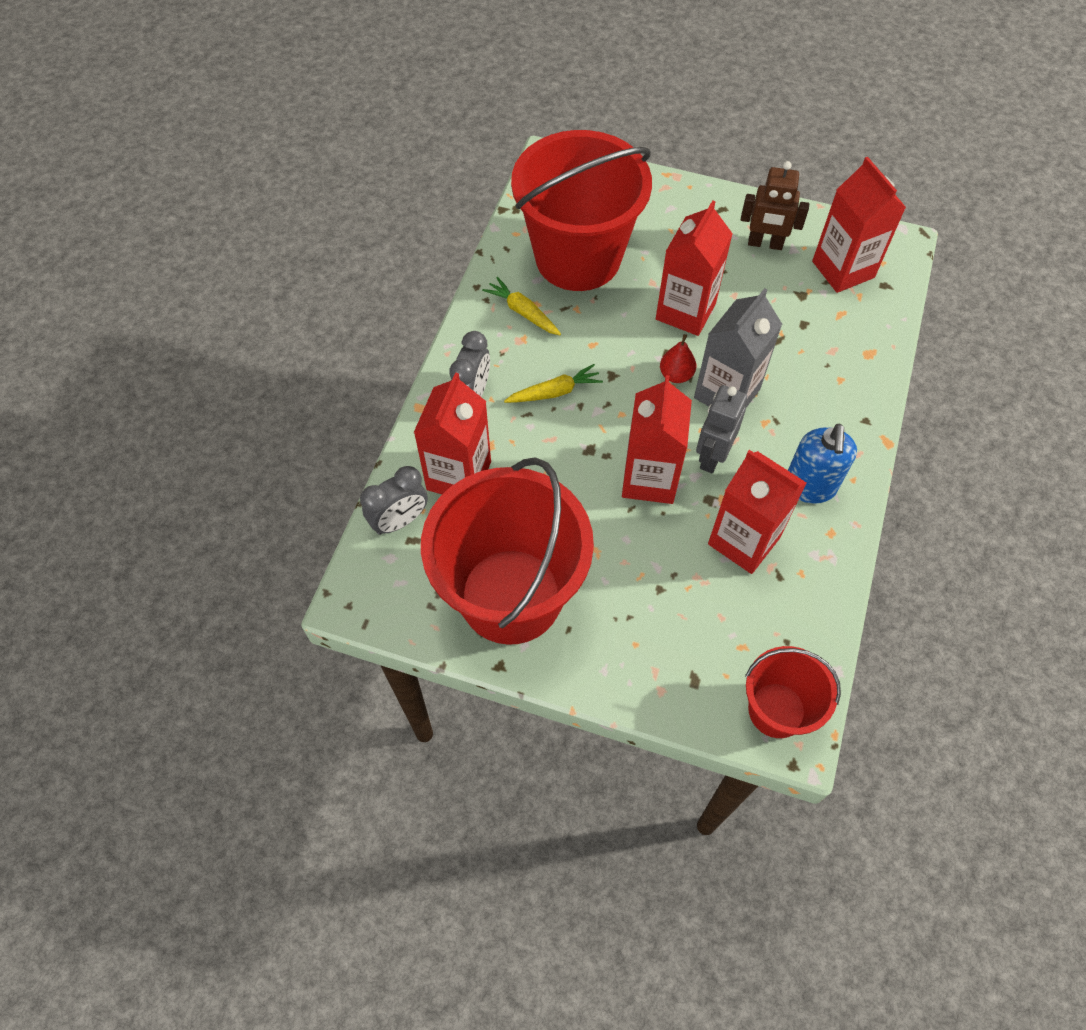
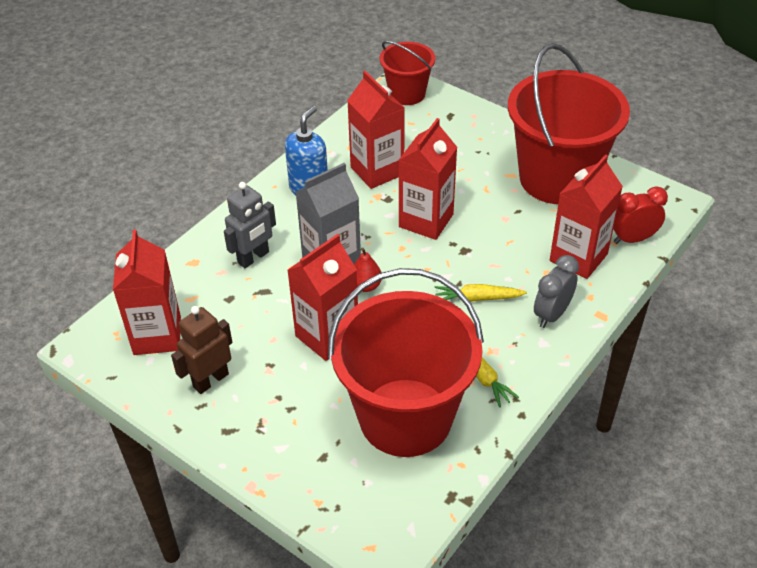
camera: 160 degrees left, 15 degrees down
(400, 521) = (632, 239): grey clock -> red clock
(712, 456) = (370, 223): grey robot -> grey robot (253, 258)
(765, 244) = (210, 380): brown robot -> brown robot turned 75 degrees counterclockwise

